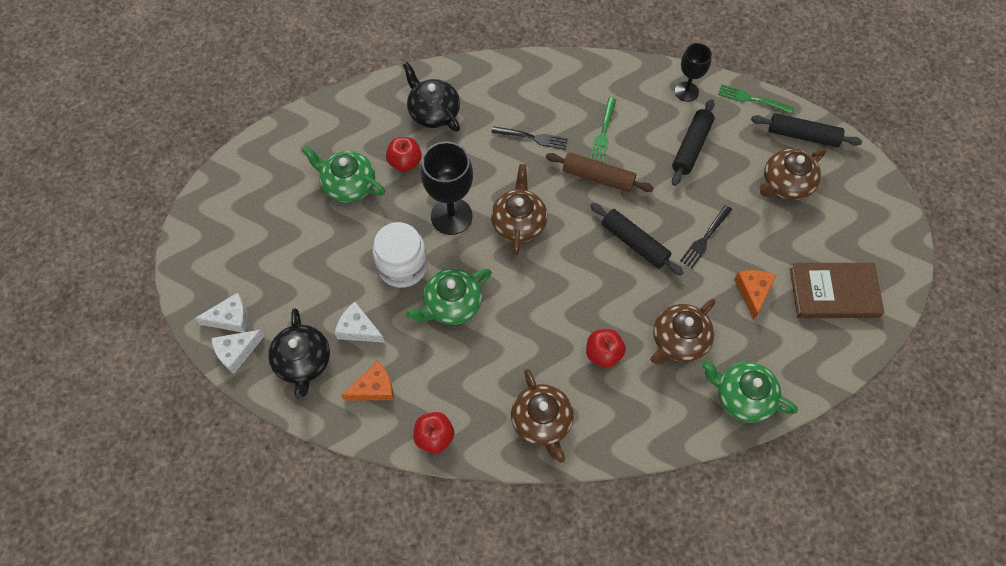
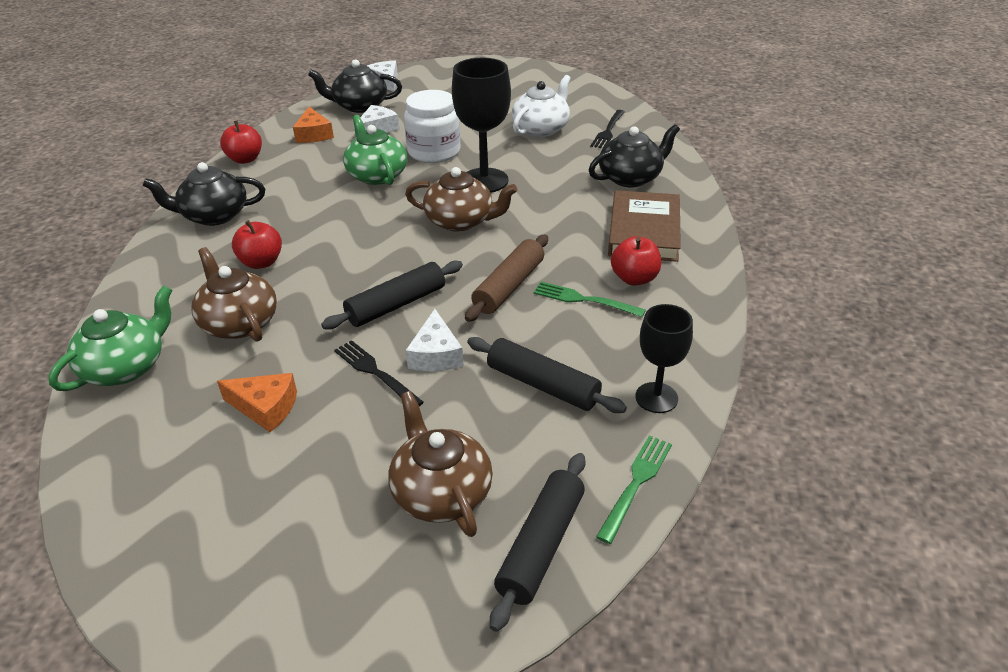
camera: 100 degrees right, 25 degrees down
(230, 318) = (418, 79): white cheese -> white cheese (436, 354)
(348, 184) = (541, 129): green teapot -> white teapot
(405, 162) = (563, 158): red apple -> red apple (634, 278)
(532, 137) = (583, 241): black fork -> black fork (608, 131)
(542, 422) = (214, 215): brown teapot -> black teapot
(833, 293) = (208, 509): brown book -> brown book (644, 231)

